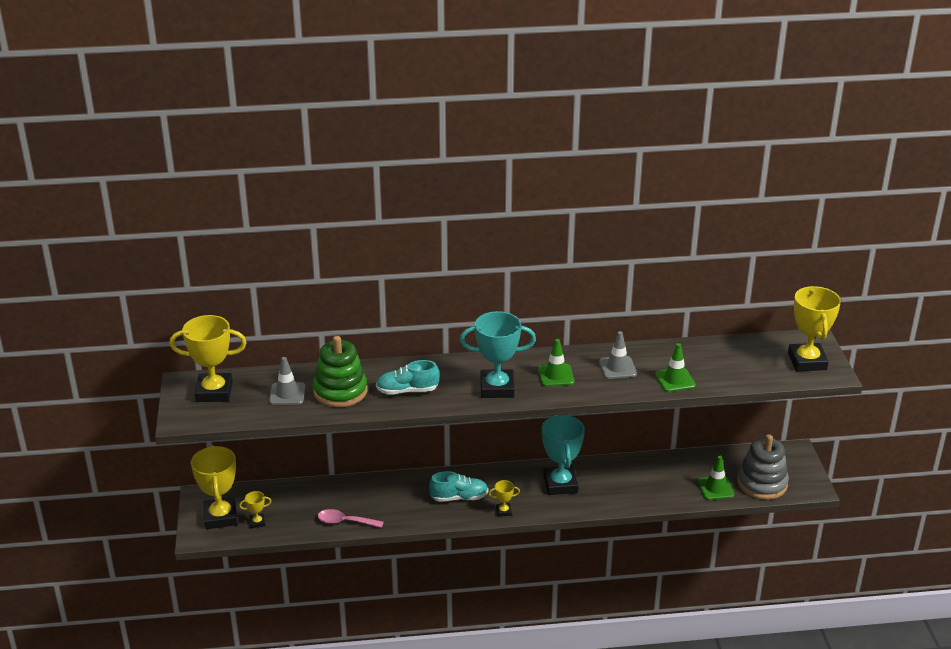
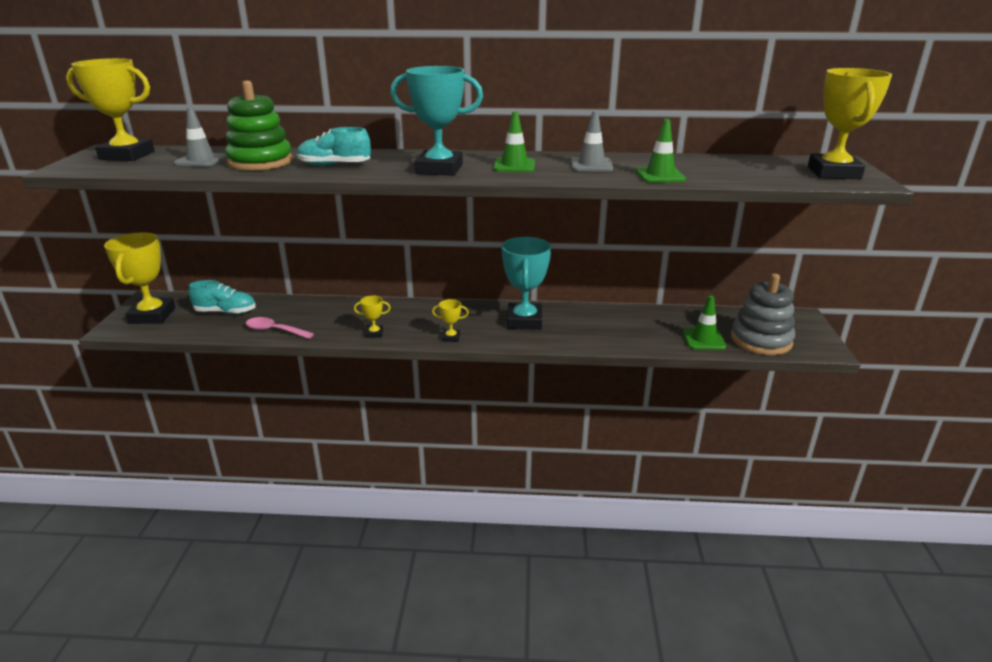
camera: 10 degrees right, 5 degrees down
(257, 522) = (184, 323): yellow trophy -> yellow trophy (374, 333)
(459, 497) = (408, 322): turquoise shoe -> turquoise shoe (225, 312)

